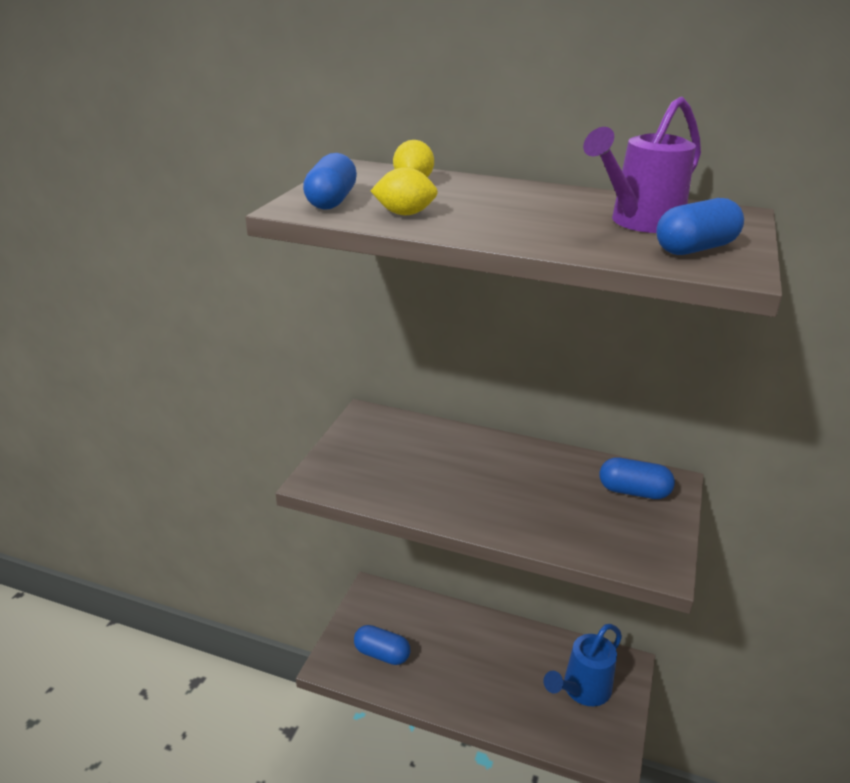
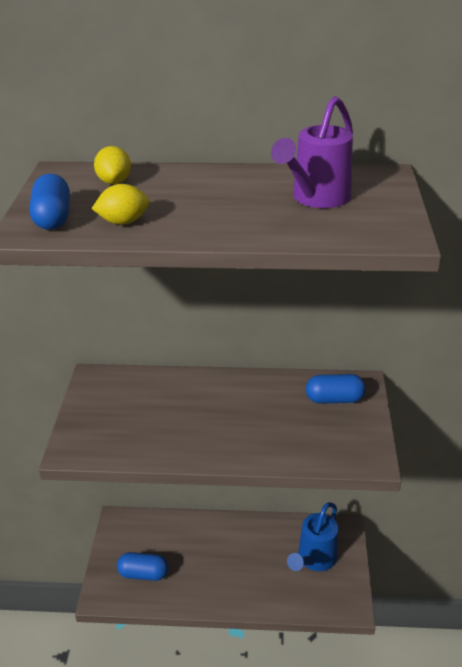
camera: 15 degrees left, 5 degrees up
(695, 249) = (367, 220): blue capsule -> none

